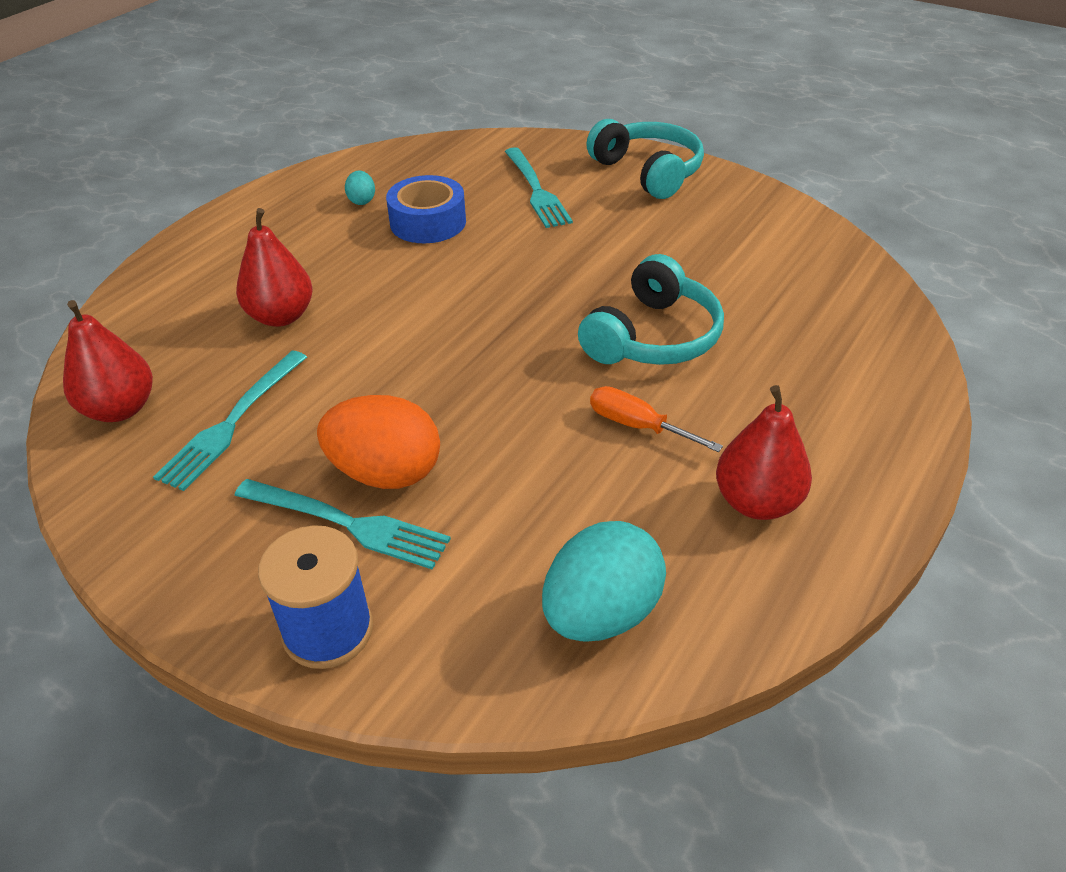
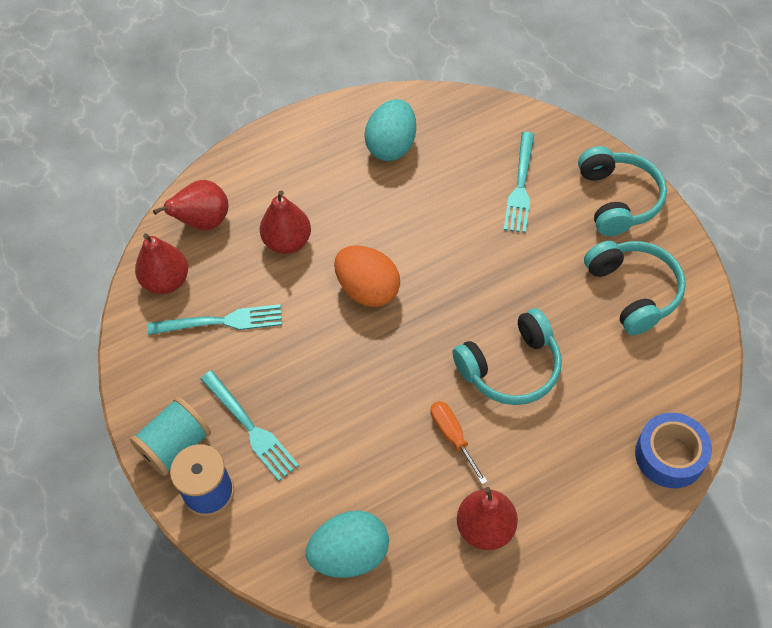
camera: 30 degrees right, 15 degrees up
(146, 334) = (203, 222): none -> red pear
(232, 423) = (222, 321): turquoise fork -> turquoise fork turned 150 degrees counterclockwise
(238, 593) = (176, 446): none -> turquoise spool
(362, 200) = (391, 146): turquoise egg -> turquoise egg, size x2.14
(386, 473) = (288, 401): orange egg -> orange egg (368, 290)
(428, 222) = (425, 189): blue tape -> blue tape (669, 455)
(728, 232) = (633, 291): none -> turquoise headphones

